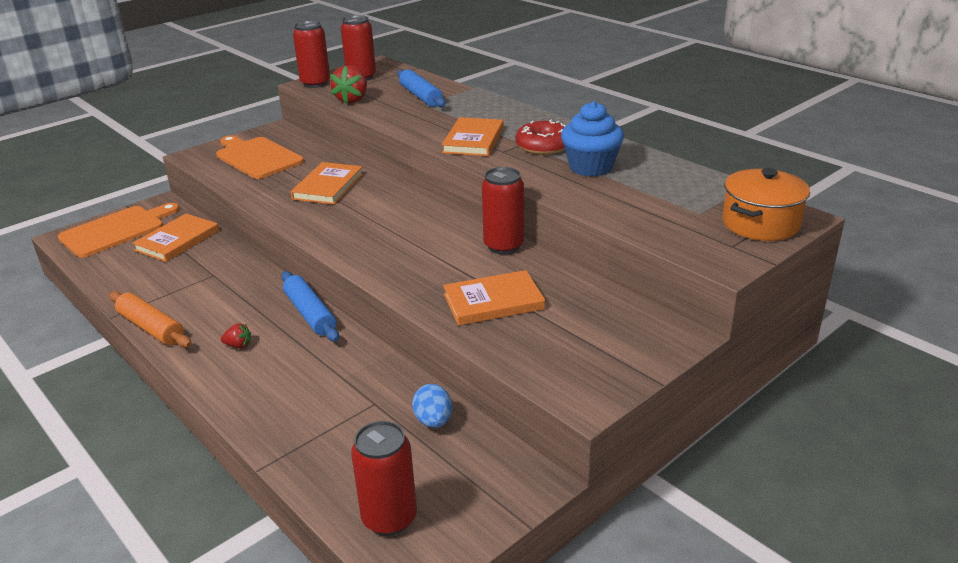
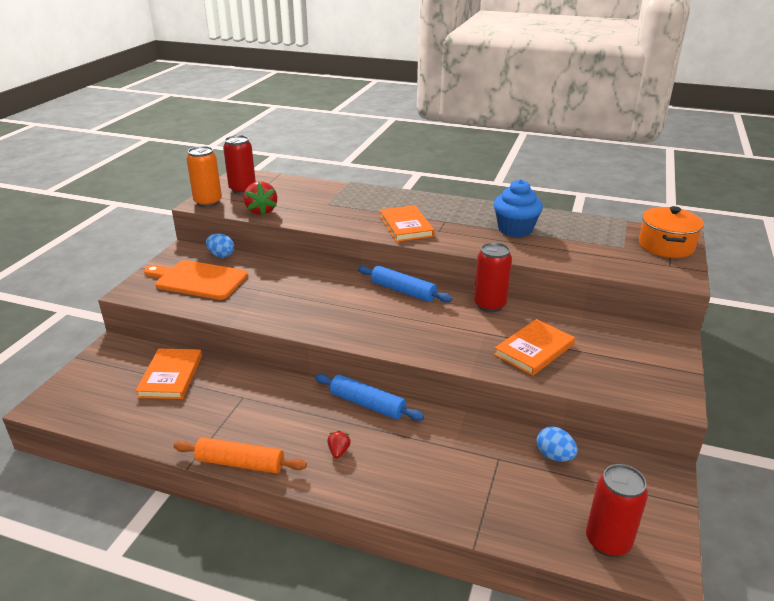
camera: 30 degrees left, 0 degrees up
(116, 230) = (94, 384): orange cutting board -> none
(238, 345) = (338, 451): red strawberry -> red strawberry turned 60 degrees counterclockwise
(302, 140) = (221, 255): none -> blue egg
(315, 83) = (208, 202): red can -> orange can
(328, 186) = (295, 291): orange book -> none
(421, 96) = (316, 197): blue rolling pin -> blue rolling pin (403, 291)
(543, 146) = (462, 220): red donut -> none

